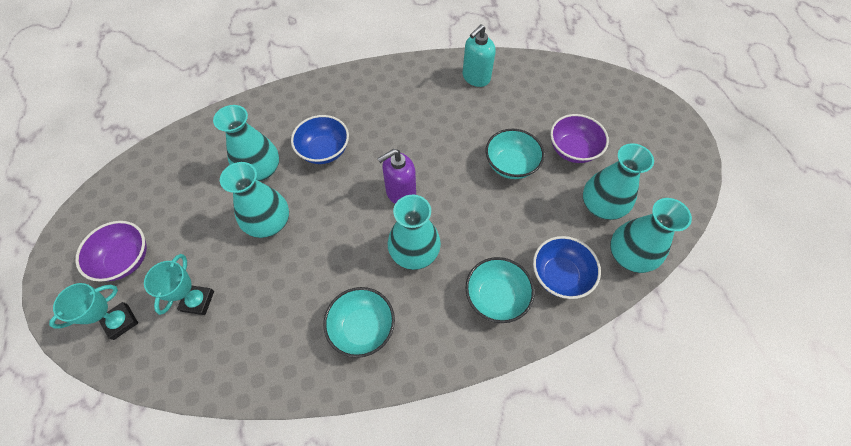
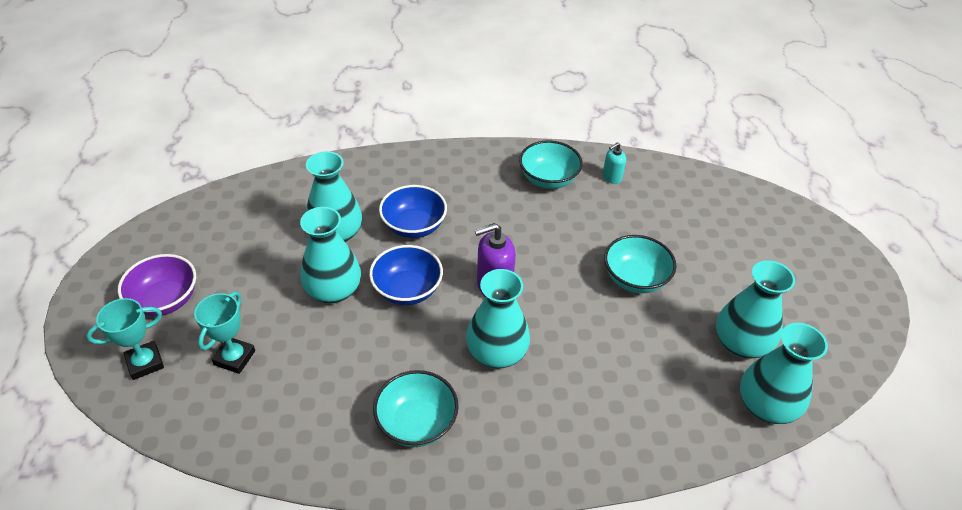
camera: 10 degrees right, 15 degrees down
(476, 77) = (611, 177): turquoise soap dispenser -> turquoise soap dispenser, size x0.58
(496, 297) = (586, 420): turquoise bowl -> turquoise bowl (548, 179)
(559, 275) = (671, 412): blue bowl -> blue bowl (407, 290)
(572, 150) = (716, 275): purple bowl -> none

